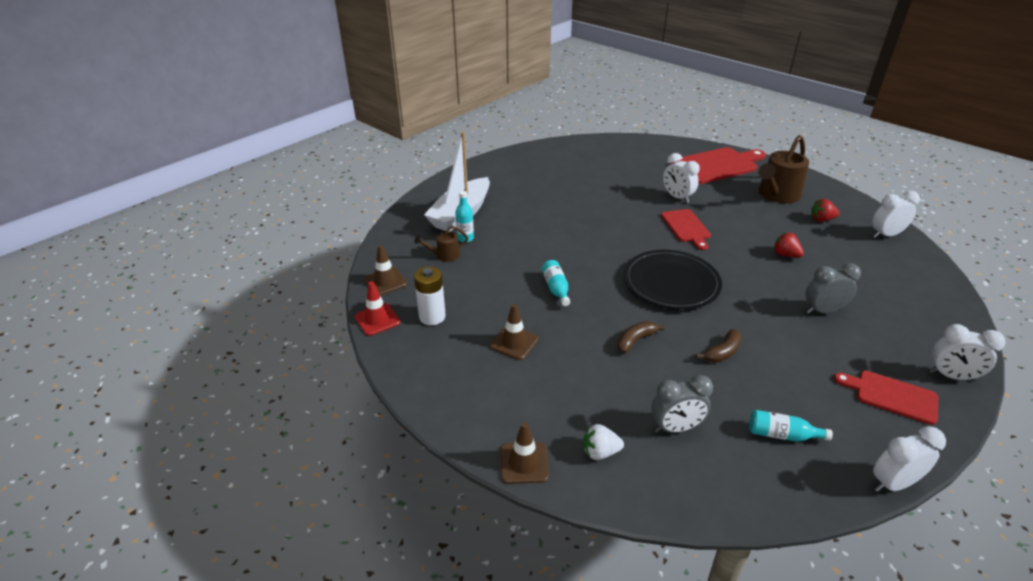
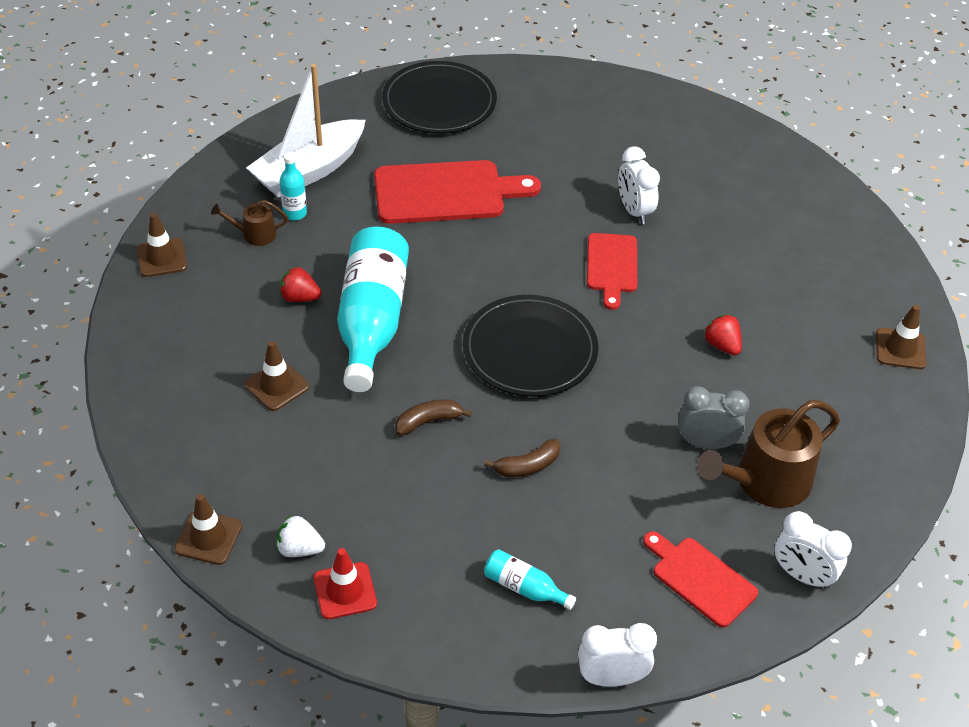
camera: 15 degrees right, 10 degrees up
(377, 319) = (128, 311): red traffic cone -> red traffic cone (345, 591)
(432, 317) = (195, 324): white battery -> none
(521, 166) = (439, 102): none -> black plate
(556, 288) = (372, 321): turquoise bottle -> turquoise bottle, size x2.31
(675, 428) = (404, 545): grey clock -> none
(716, 165) = (736, 165): red cutting board -> red cutting board (446, 192)
(777, 195) = (790, 240): brown watering can -> brown watering can (765, 481)
(821, 219) = (824, 300): red strawberry -> red strawberry (300, 297)
(886, 235) = (900, 349): white clock -> brown traffic cone

